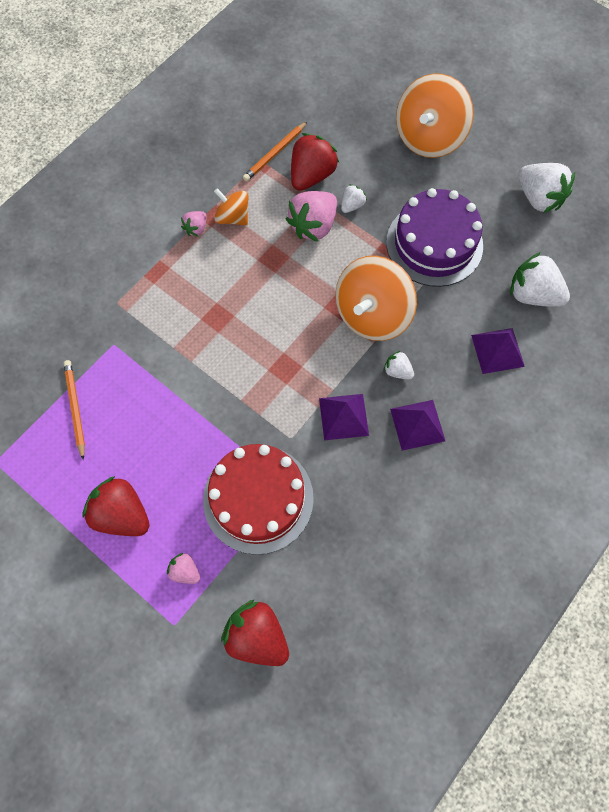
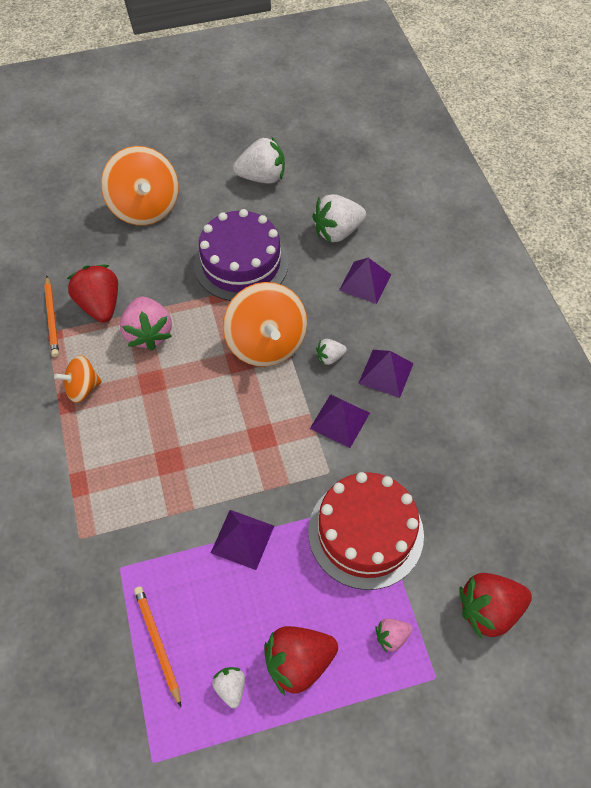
camera: 55 degrees left, 10 degrees down
(75, 408) = (158, 643): orange pencil -> orange pencil turned 45 degrees clockwise
(190, 411) = (242, 539): none -> purple pyramid
(196, 229) = (66, 424): pink strawberry -> none
(352, 205) = (155, 295): white strawberry -> white strawberry (230, 687)

